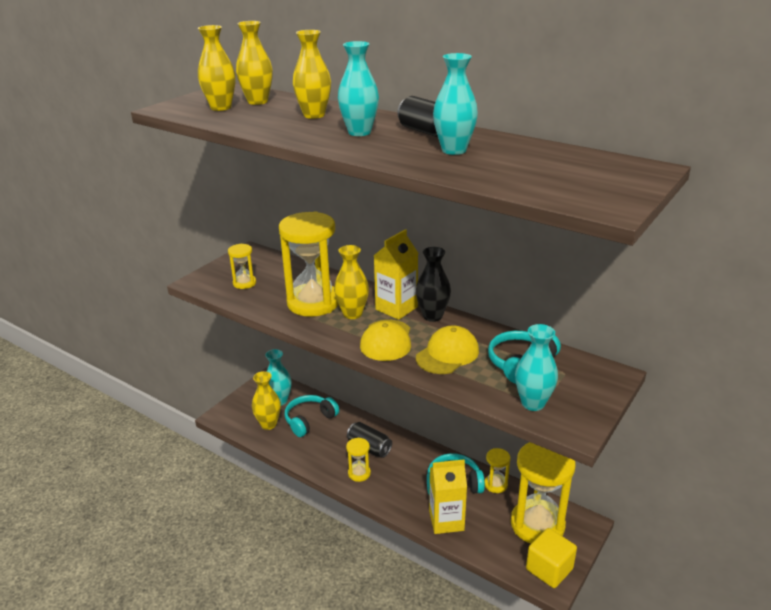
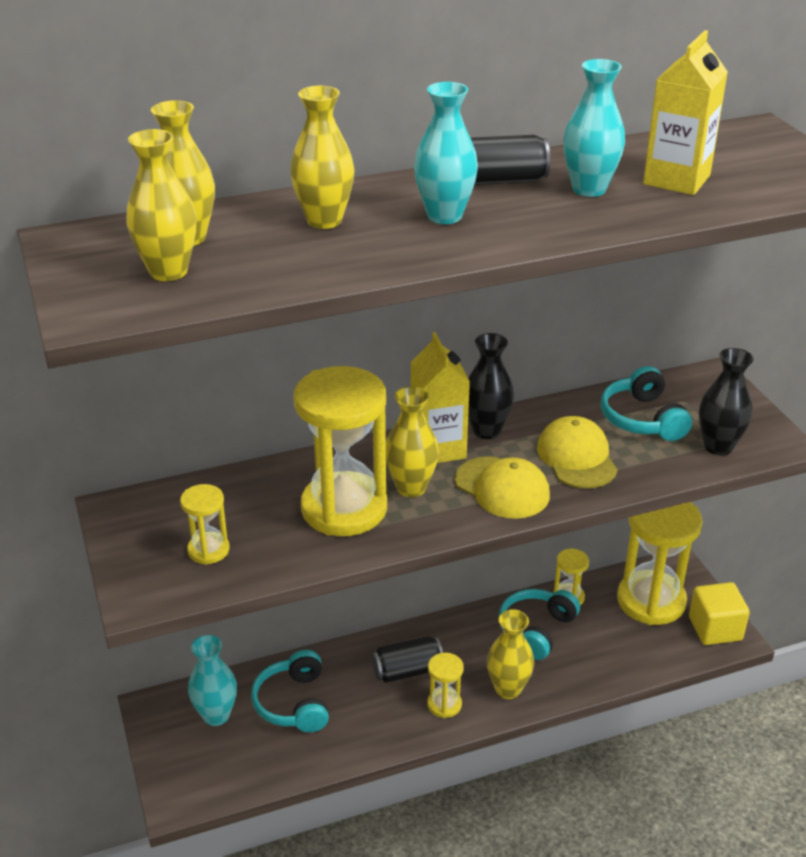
camera: 55 degrees left, 5 degrees up
(268, 424) = (255, 751): yellow vase -> yellow vase (508, 689)
(446, 520) = (588, 668): yellow carton -> yellow carton (676, 180)
(533, 403) = (718, 446): turquoise vase -> black vase

